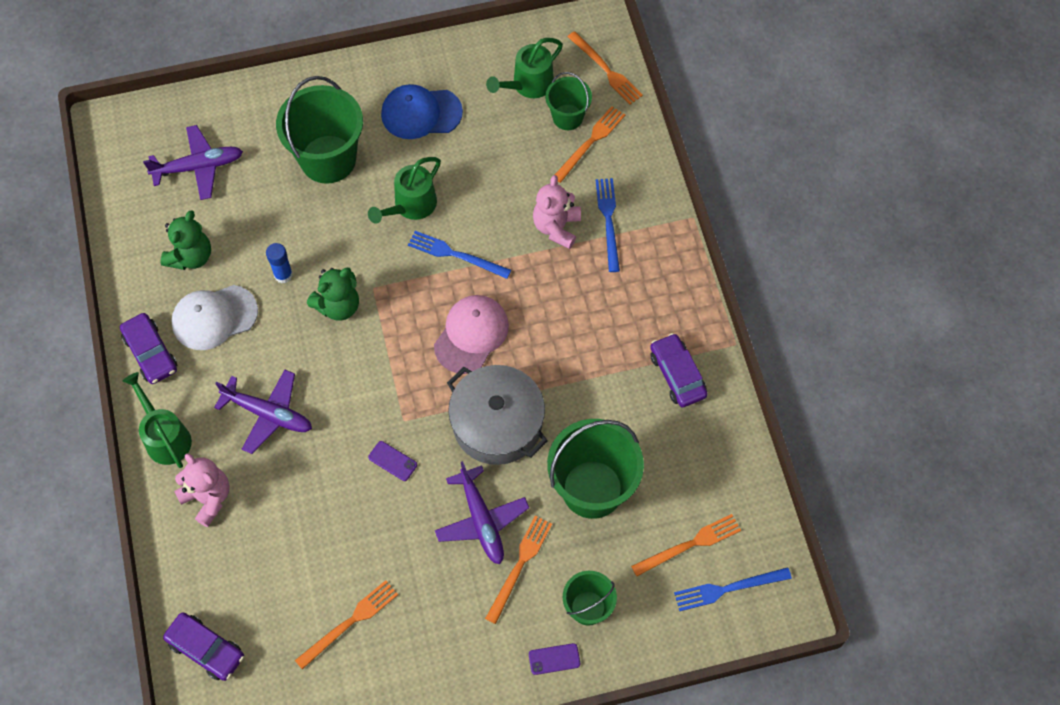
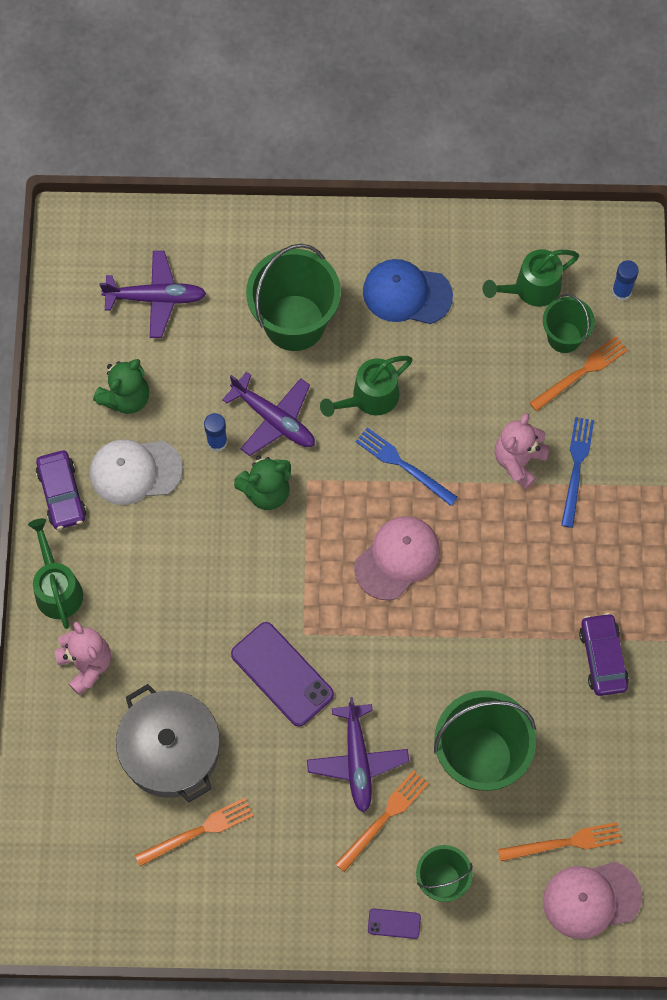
camera: 15 degrees right, 5 degrees up
(206, 649) = (50, 820): purple car -> none
(268, 414) = (167, 591): purple plane -> purple plane (273, 419)
(392, 461) = (282, 674): purple phone -> purple phone, size x2.13
(497, 424) = (399, 662): grey pot -> grey pot (170, 750)
(606, 70) = (621, 292): orange fork -> blue glue stick
(728, 589) = (591, 899): blue fork -> pink cap

